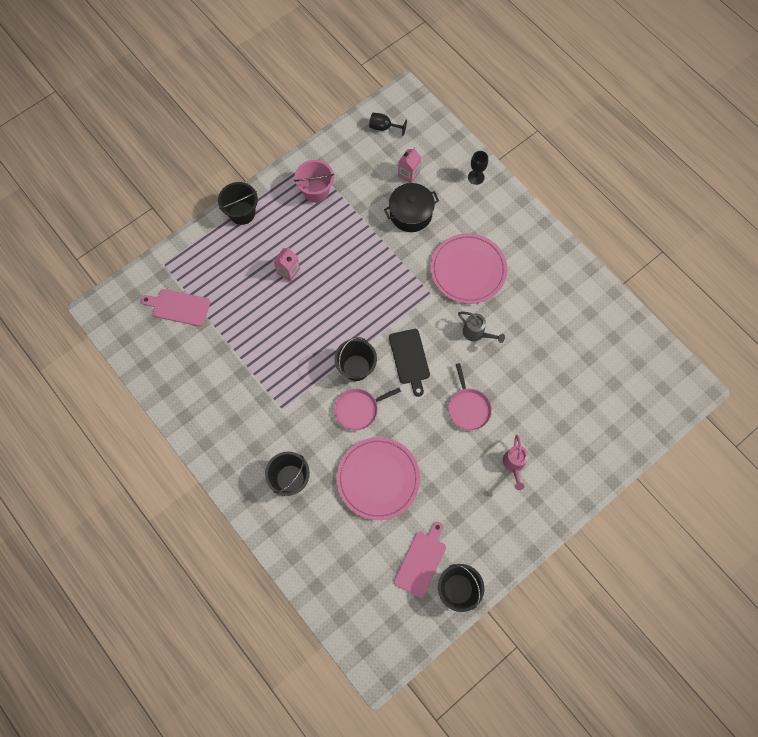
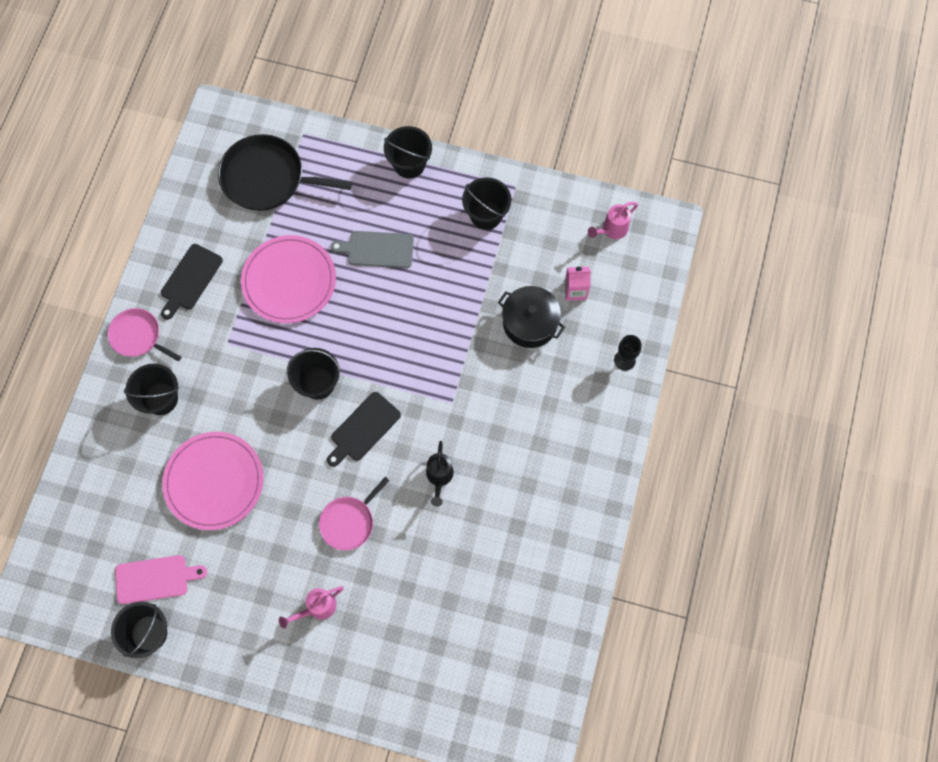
camera: 55 degrees right, 0 degrees up
(179, 307) = (267, 178): pink cutting board -> black pan
(215, 405) = (190, 279): none -> black cutting board
(288, 271) = (377, 249): pink carton -> grey cutting board
(316, 191) = (486, 215): pink bucket -> black bucket
(358, 409) = (274, 415): pink pan -> pink pan (138, 336)
(383, 127) = (612, 230): black goblet -> pink watering can
(468, 270) = (507, 422): pink plate -> pink plate (289, 281)
(476, 333) = (439, 477): grey watering can -> black watering can

